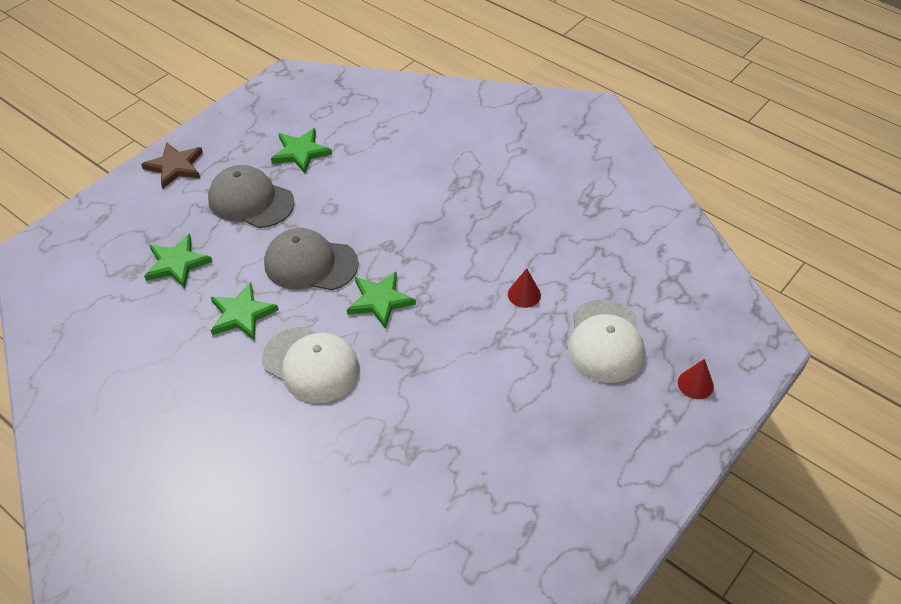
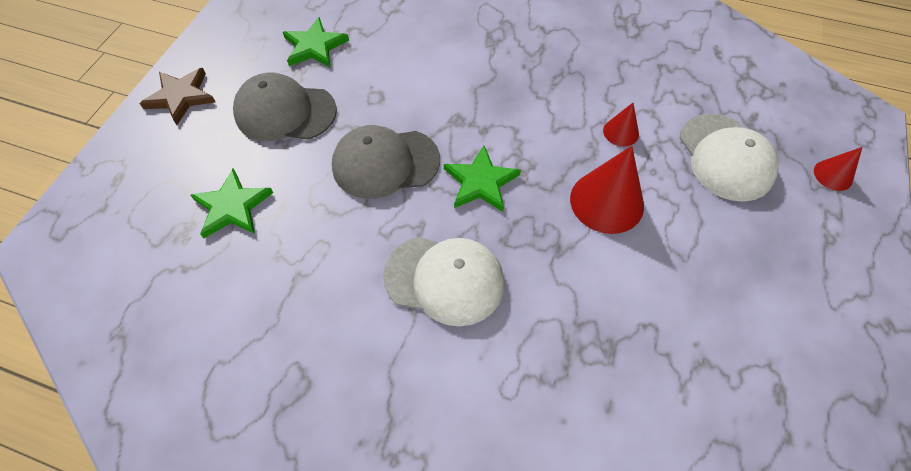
camera: 20 degrees left, 10 degrees up
(242, 314) = (336, 244): green star -> none
(476, 346) = (606, 202): none -> red cone

